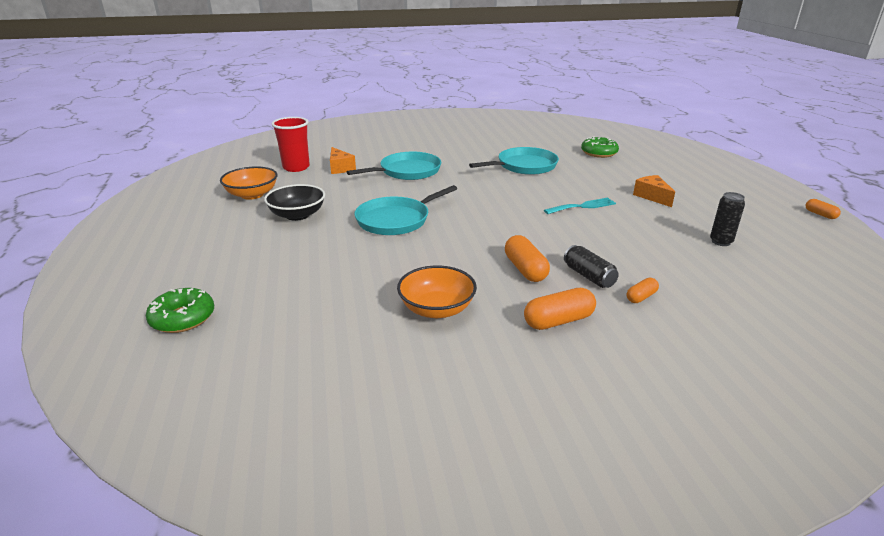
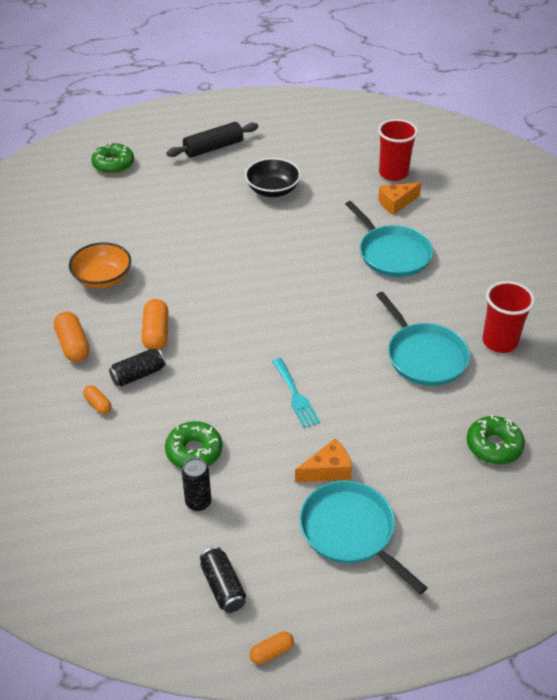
camera: 90 degrees right, 15 degrees up
(194, 247) = (213, 148): none -> black rolling pin
(252, 195) = (318, 157): orange bowl -> none
(396, 220) = (261, 251): turquoise pan -> turquoise pan (351, 531)
(504, 147) = (499, 342): none -> red cup
(525, 269) = (156, 333): orange capsule -> orange capsule turned 75 degrees counterclockwise
(668, 245) = (194, 451): none -> green donut
(788, 231) = (223, 586): none -> black can

